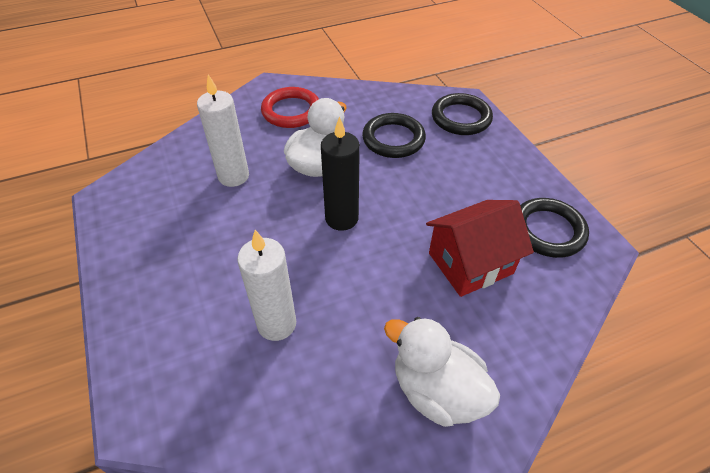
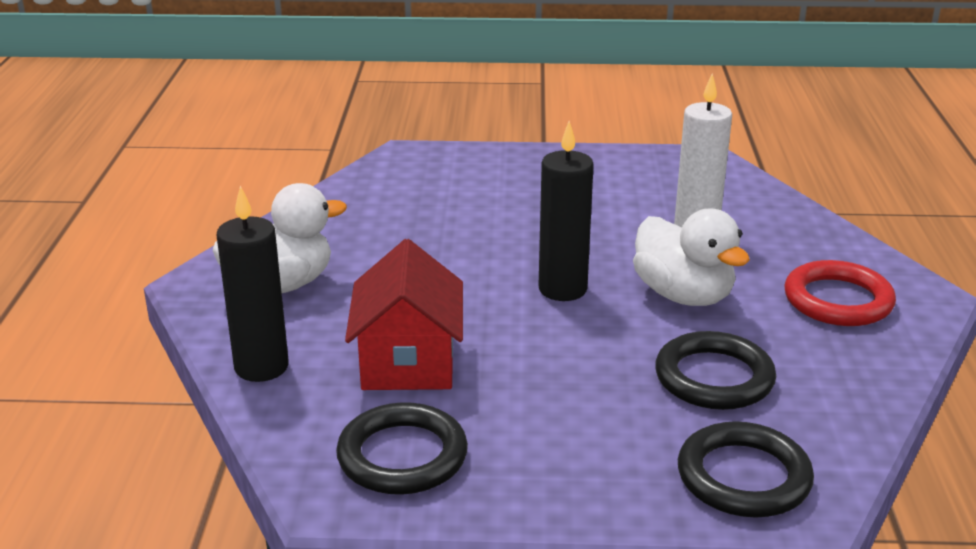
camera: 115 degrees right, 20 degrees down
(277, 324) = (441, 221): white candle -> none
(535, 341) = (261, 367): none -> black candle

